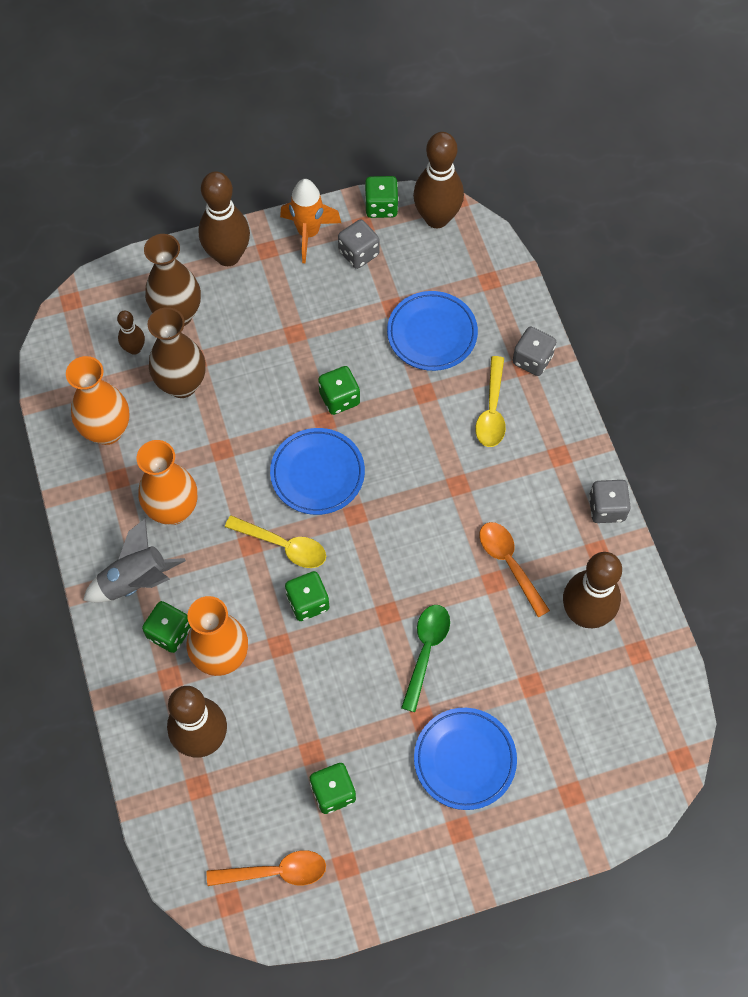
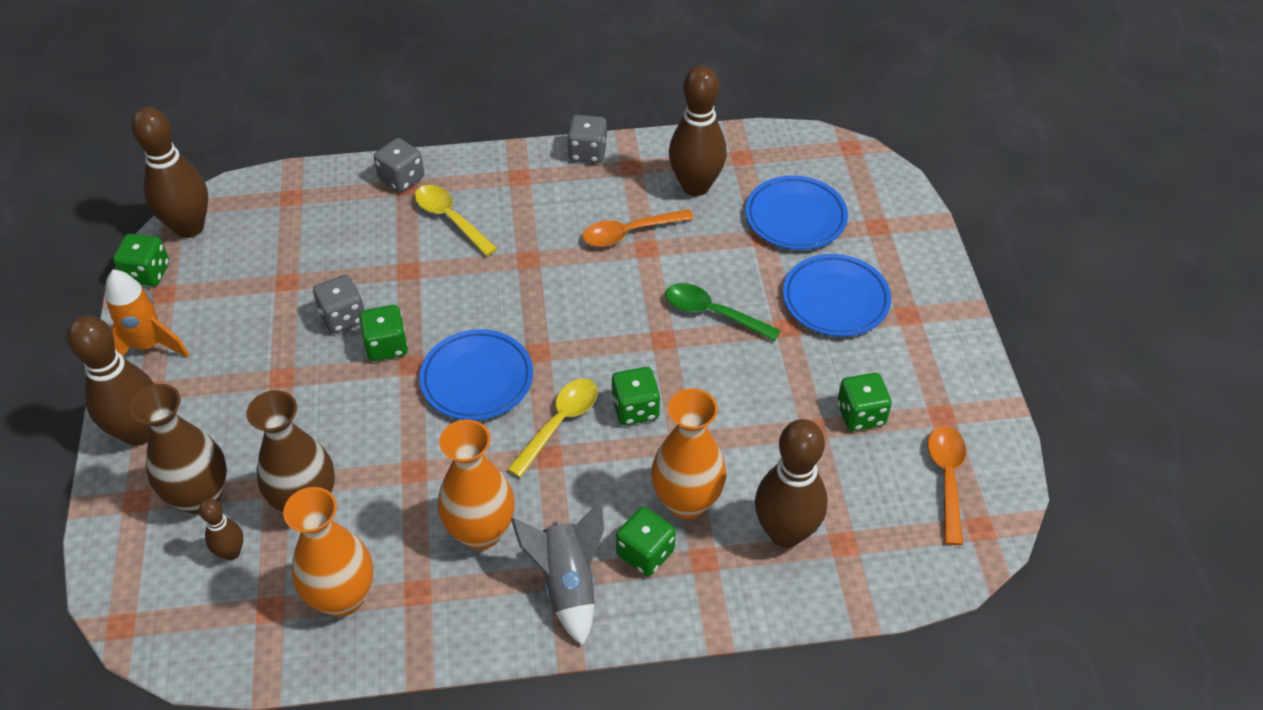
camera: 80 degrees left, 15 degrees down
(358, 253) = (201, 302): grey dice -> grey dice (343, 317)
(432, 334) = (337, 253): blue plate -> blue plate (795, 217)
(492, 411) = (450, 219): yellow spoon -> yellow spoon turned 150 degrees counterclockwise

